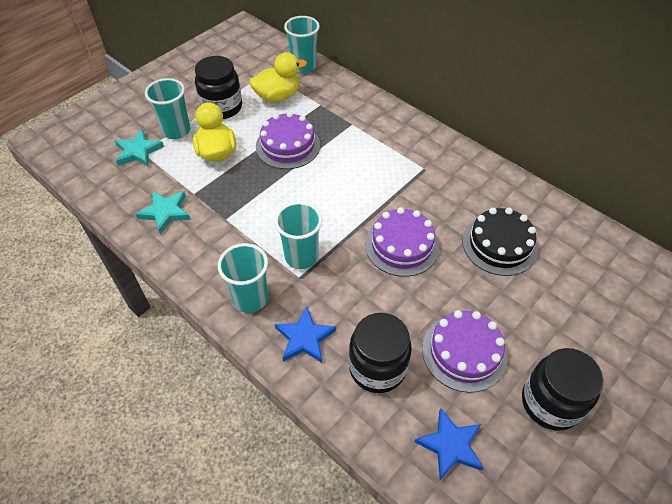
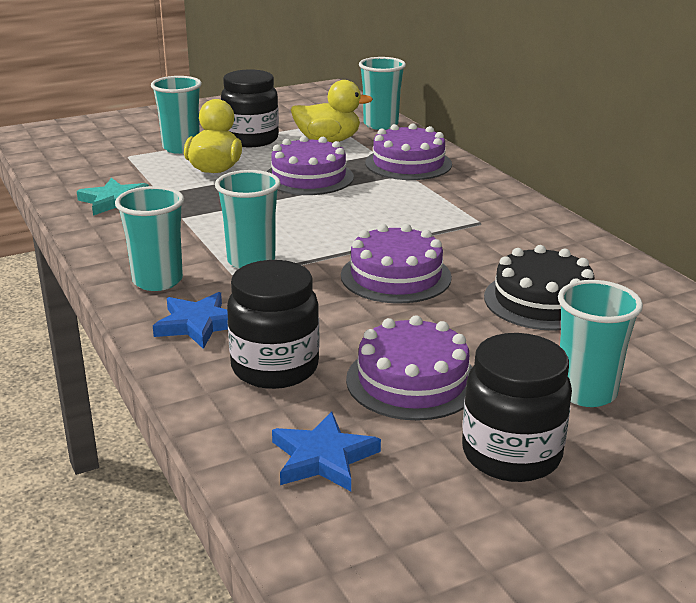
camera: 20 degrees right, 25 degrees down
(138, 151) = (123, 155): turquoise star -> none
(346, 111) = (408, 163): none -> purple cake
(563, 329) = (586, 392): none -> turquoise cup

